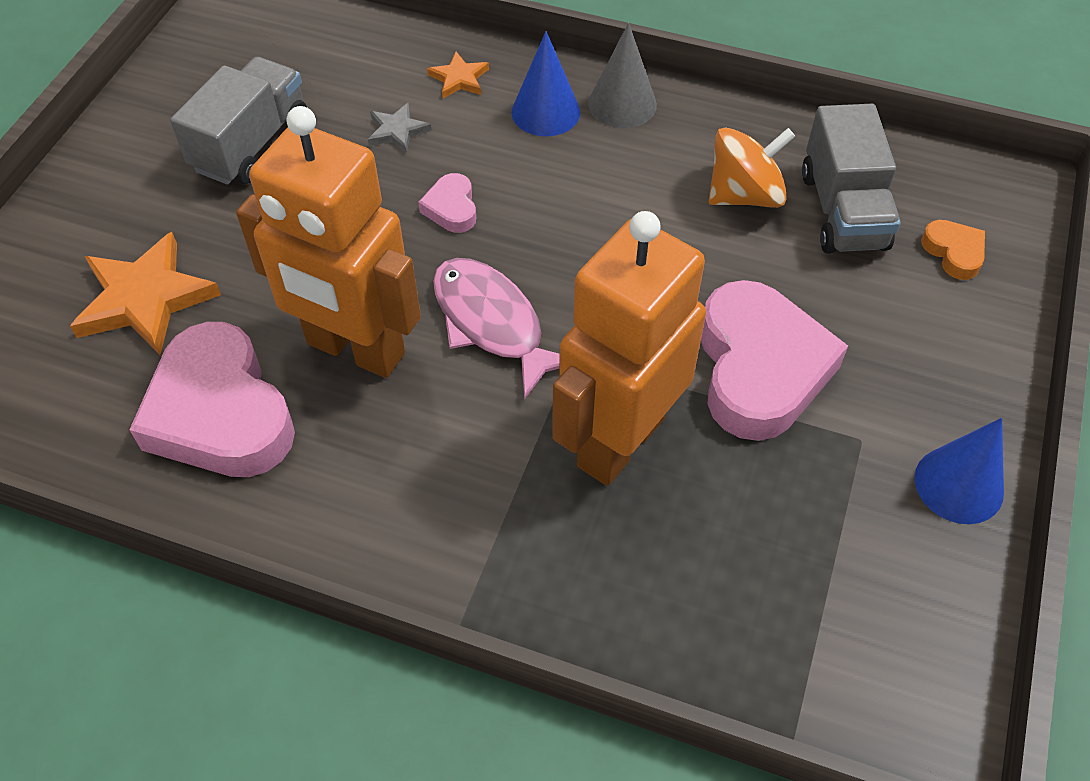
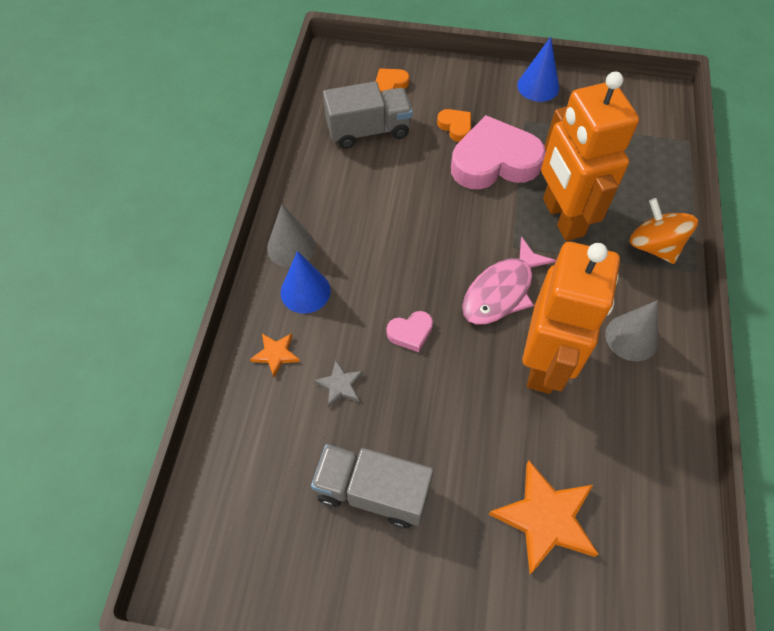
camera: 100 degrees left, 5 degrees up
(220, 413) = (619, 431): pink heart -> none
(361, 476) = (631, 337): none -> grey cone
(619, 441) = (562, 218): orange robot -> orange robot turned 45 degrees clockwise
(744, 195) = (365, 175): orange spinning top -> orange spinning top (654, 246)
(847, 328) = (455, 127): none -> orange heart

